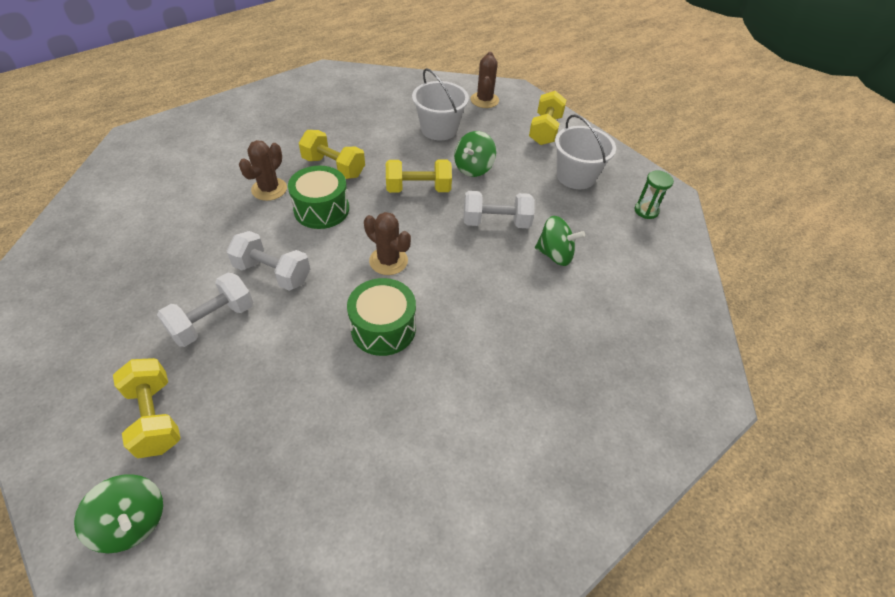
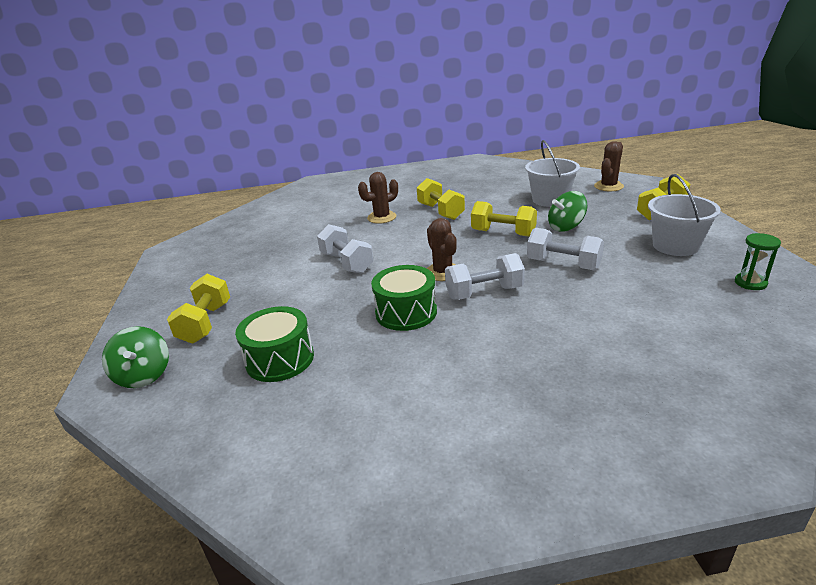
camera: 35 degrees right, 20 degrees down
(213, 321) = (284, 281): white dumbbell -> white dumbbell (484, 292)
(321, 209) = (412, 234): green drum -> green drum (280, 359)
(555, 254) = (612, 297): green spinning top -> none

